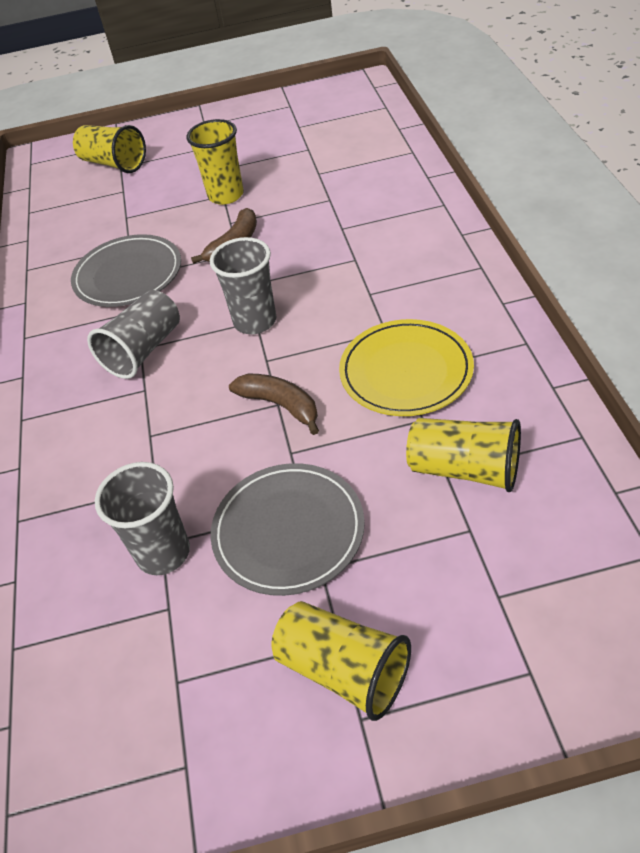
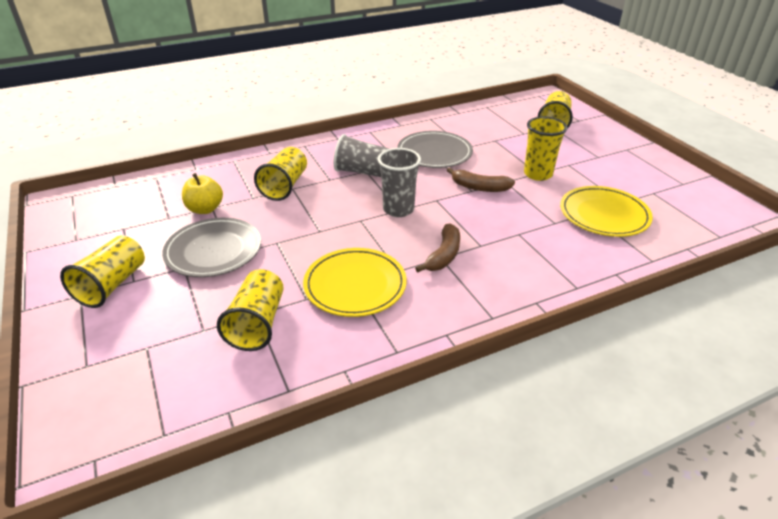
camera: 70 degrees right, 10 degrees down
(139, 444) = (285, 186): none -> yellow cup
(163, 553) = (205, 209): grey cup -> yellow apple
(280, 405) = (318, 232): brown banana -> brown banana (444, 255)
(326, 164) = (604, 215): none -> yellow plate

